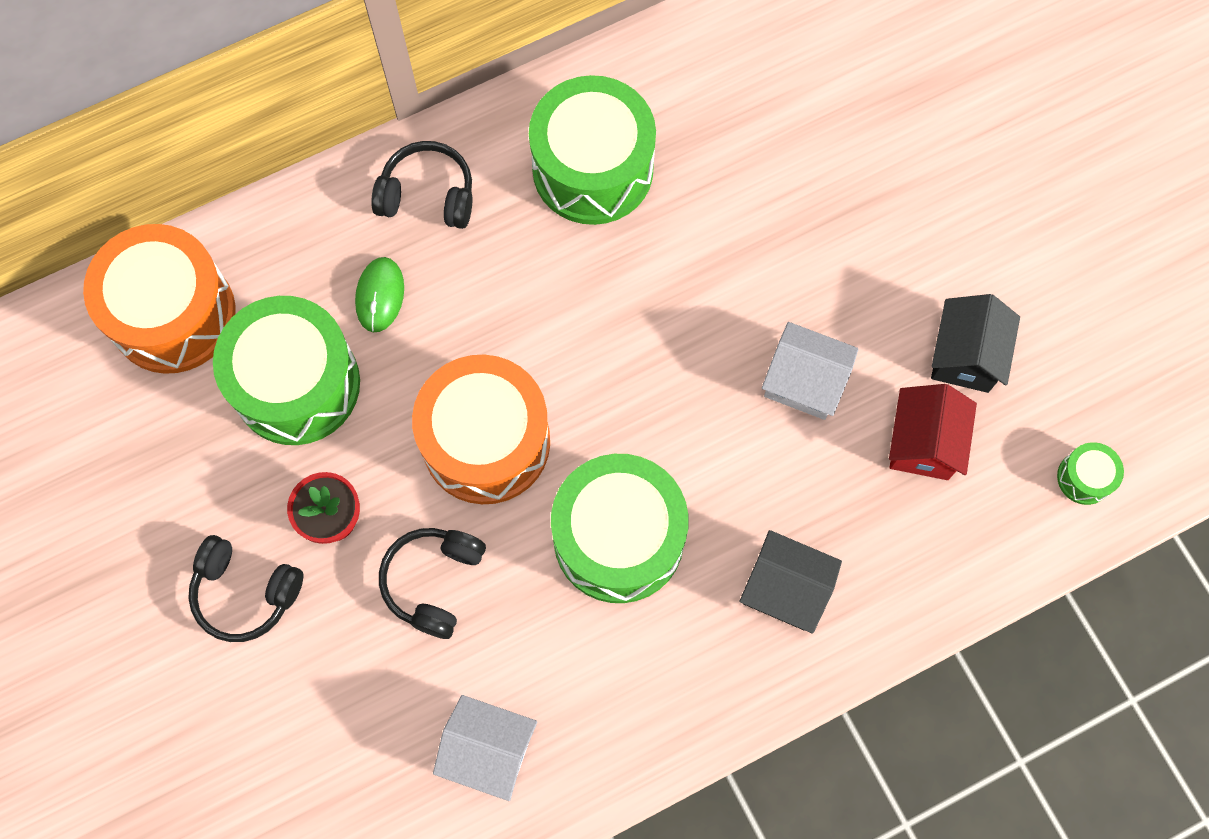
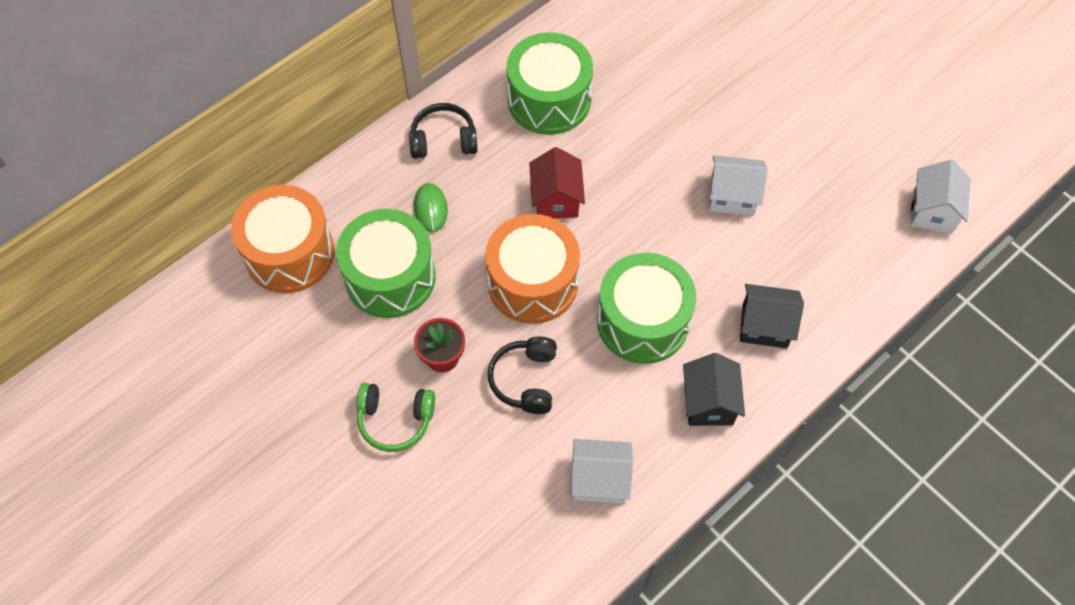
camera: 15 degrees left, 10 degrees down
(245, 593) = (395, 420): black headphones -> green headphones
(923, 443) = (822, 215): red house -> red house (556, 199)
(965, 356) = (830, 157): black house -> black house (709, 402)
(1084, 478) = (932, 211): green drum -> white house

